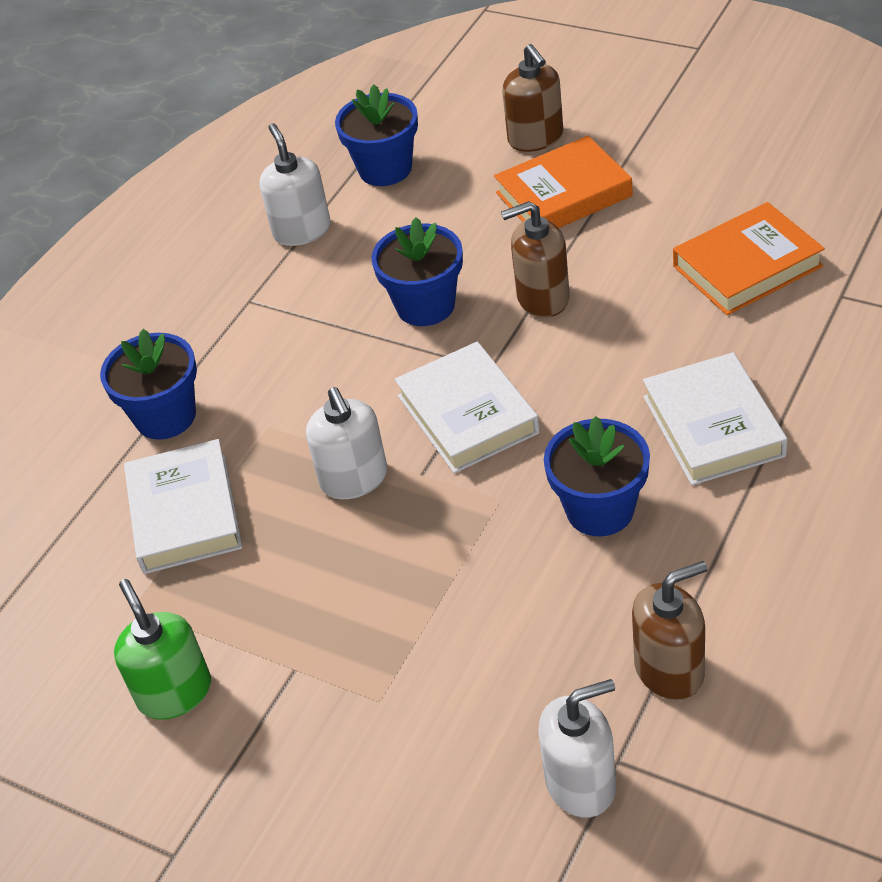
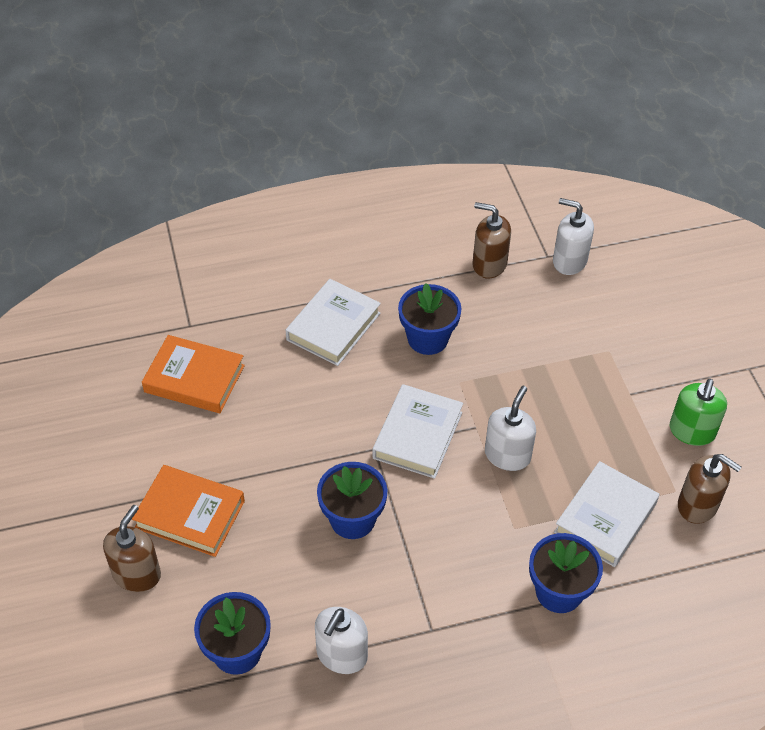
camera: 140 degrees left, 5 degrees up
(542, 298) = (297, 461): brown soap dispenser -> brown soap dispenser (698, 505)

